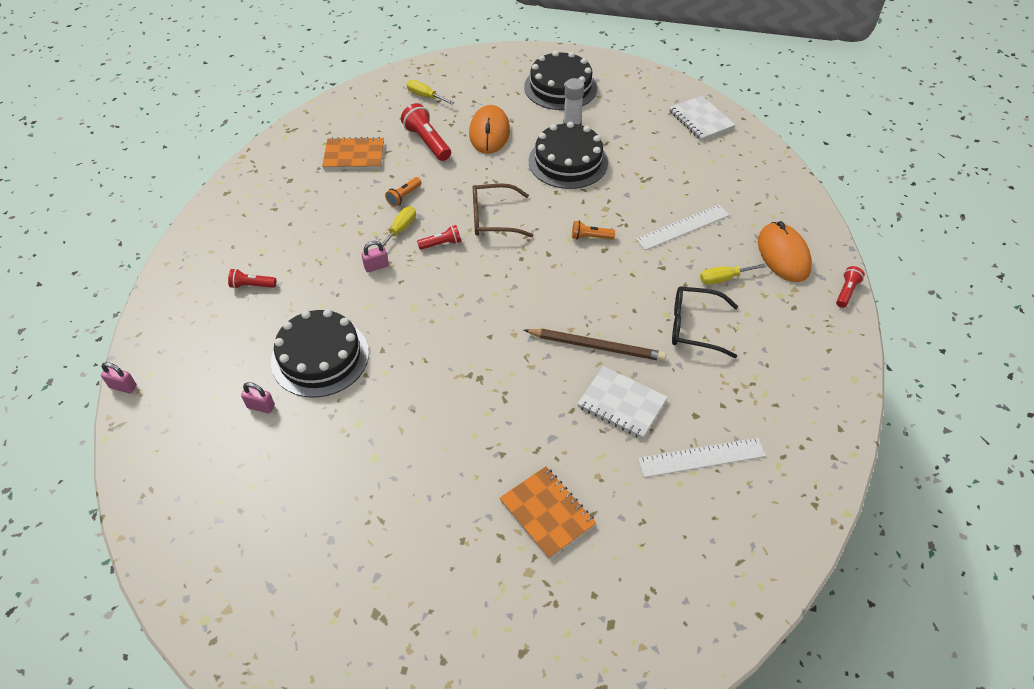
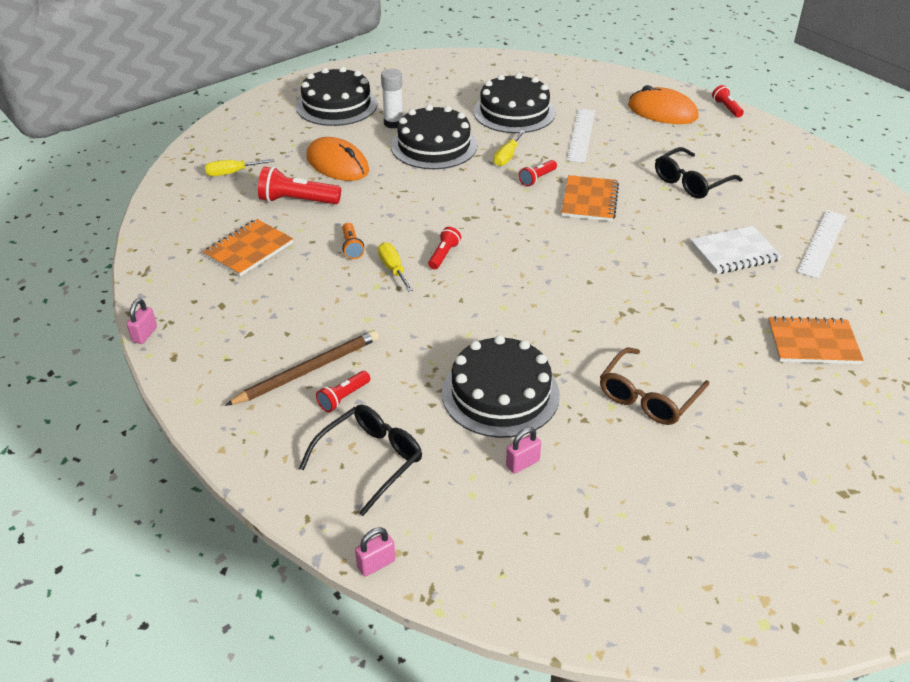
camera: 50 degrees left, 10 degrees down
(207, 331) = (370, 460): none -> black glasses
(376, 266) = (423, 305): pink padlock -> pink padlock (144, 334)
(493, 218) = (449, 213): brown glasses -> brown glasses (648, 397)
(590, 237) = (537, 179): orange flashlight -> red flashlight
(595, 281) = (589, 200): none -> orange notebook
(596, 346) = (662, 234): brown pencil -> brown pencil (308, 370)
(667, 174) = (514, 112): none -> black cake
(701, 120) = (475, 69): white notebook -> none
(723, 278) = (656, 146): yellow screwdriver -> yellow screwdriver (507, 156)

